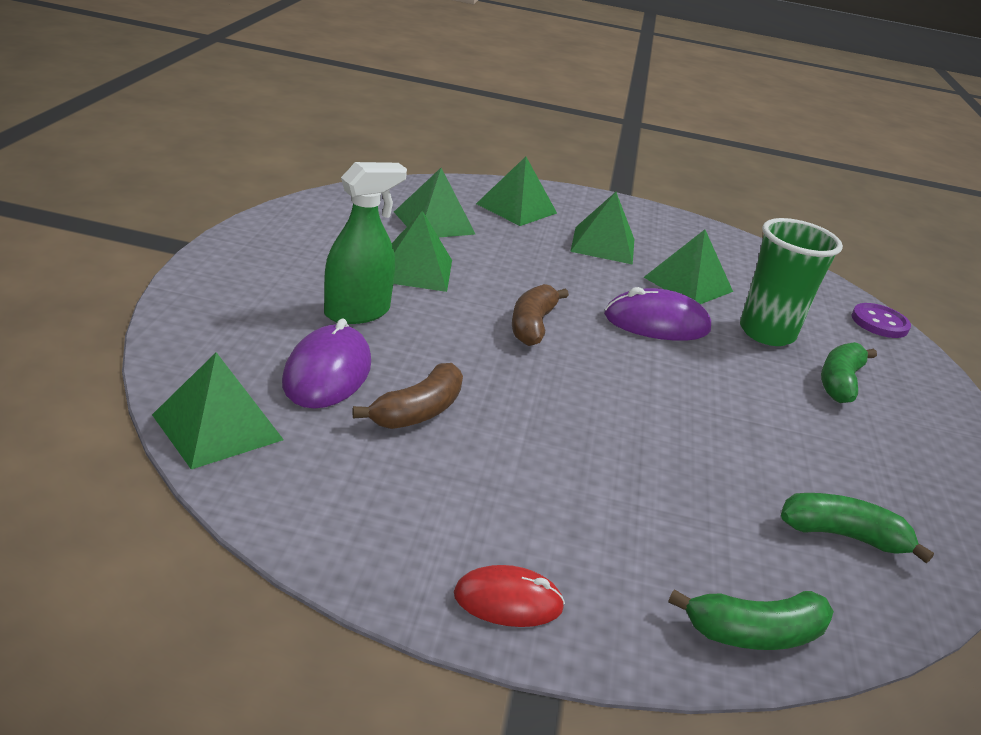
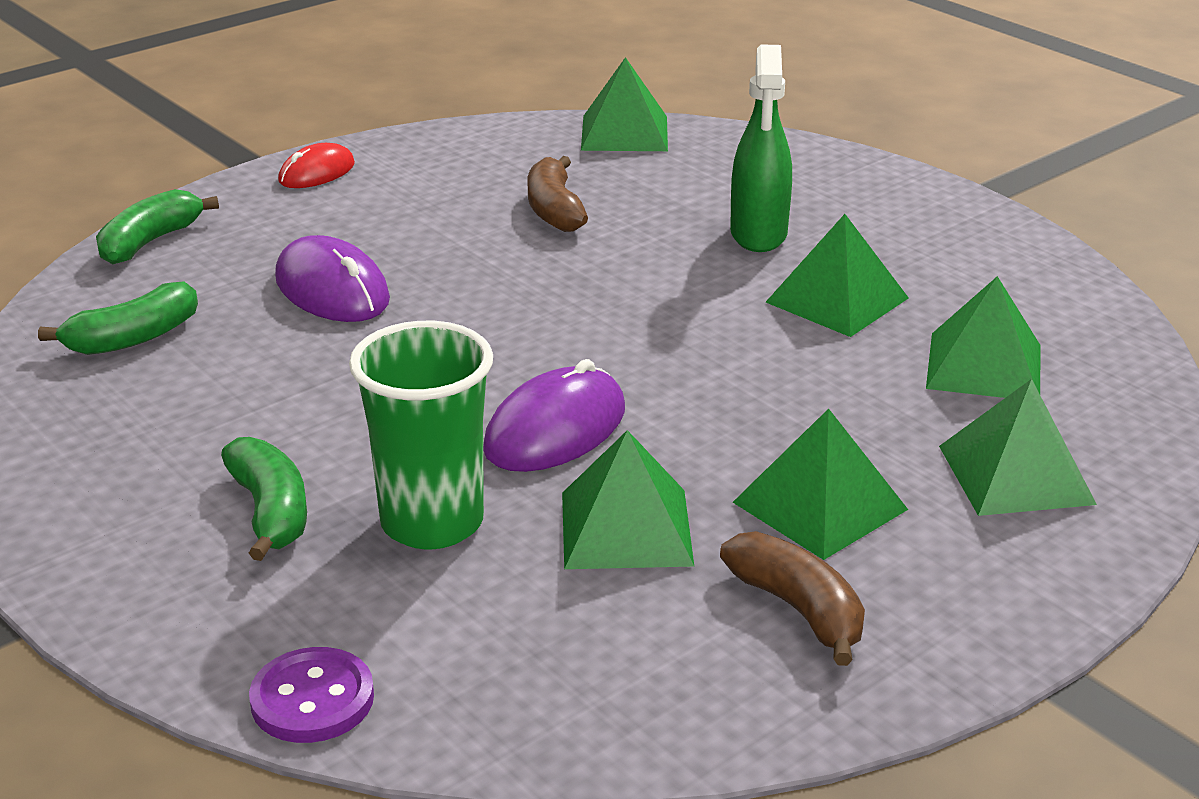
camera: 135 degrees right, 0 degrees up
(327, 373) = (657, 190): purple mouse -> purple mouse (332, 289)
(532, 325) = (638, 328): brown banana -> brown banana (798, 609)

